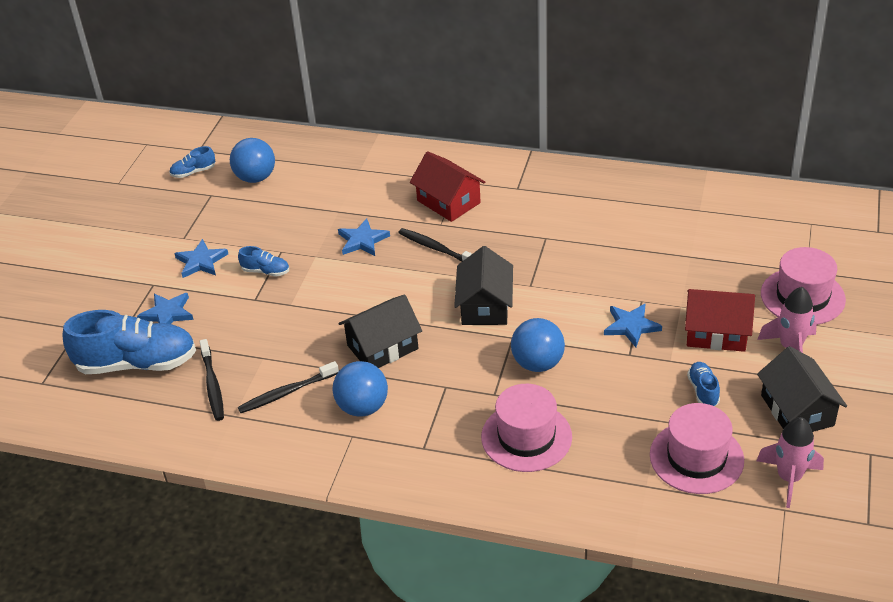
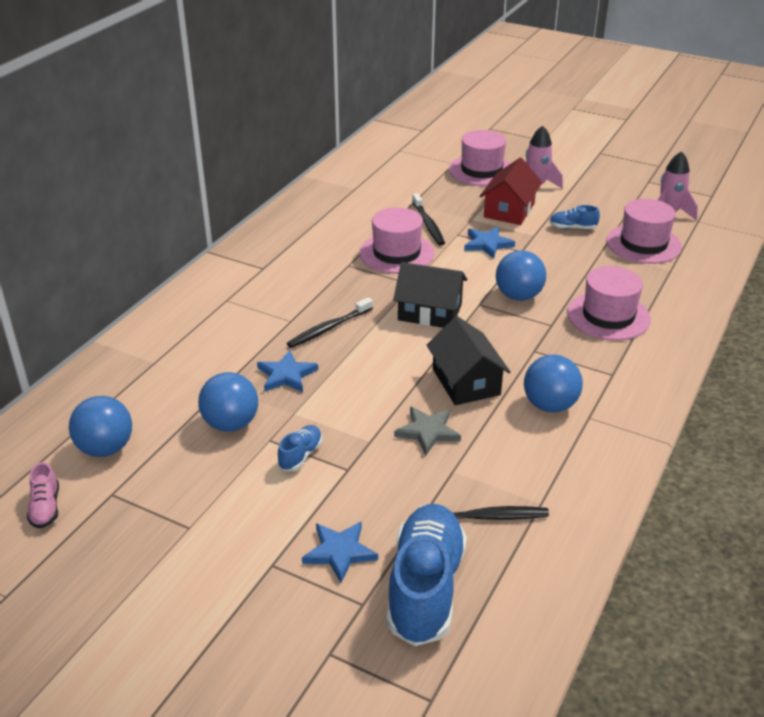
camera: 80 degrees left, 5 degrees down
(193, 172) = (46, 508): blue shoe -> pink shoe
(201, 261) = (250, 512): blue star -> none
(287, 392) = (515, 457): black toothbrush -> black toothbrush (428, 224)
(295, 227) = (231, 424): none -> blue ball
(308, 335) = (428, 432): none -> grey star
(448, 202) = (257, 310): red house -> none
(581, 264) = (396, 253): none -> pink hat
(797, 410) = (602, 197): black house -> none

